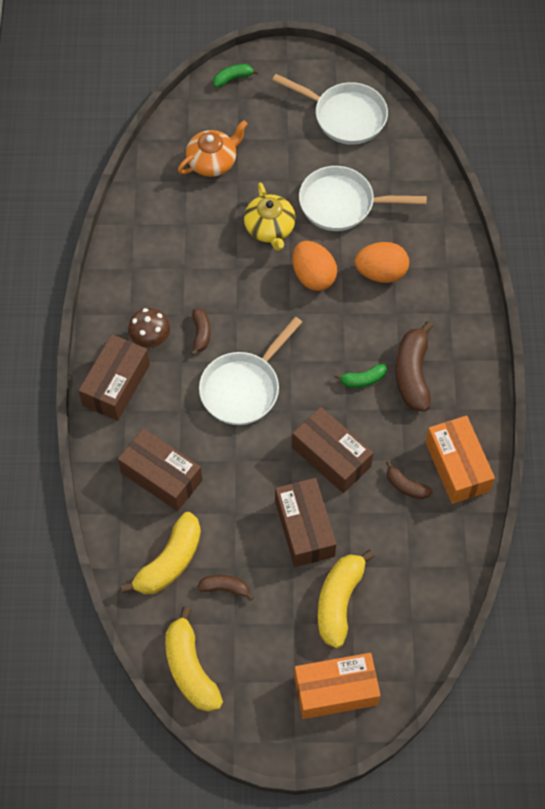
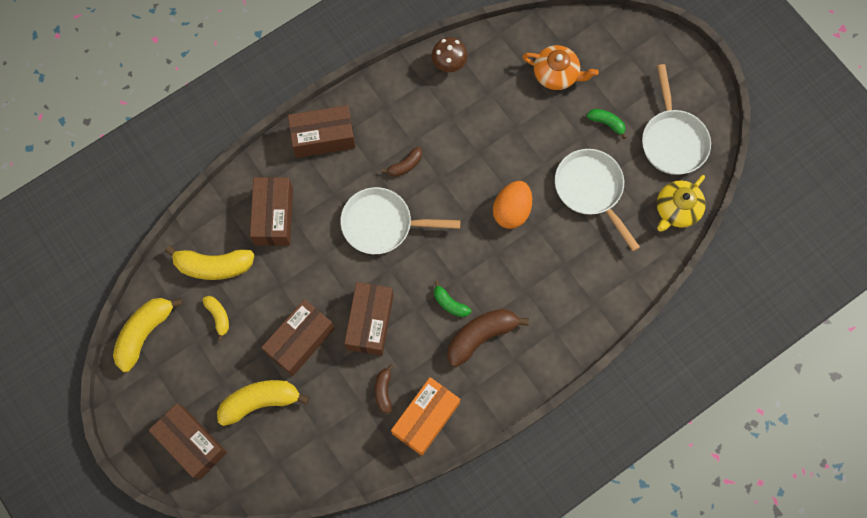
camera: 55 degrees right, 10 degrees up
(150, 339) = (375, 135): brown mushroom -> brown mushroom (449, 64)
(225, 588) = (218, 316): brown banana -> yellow banana
(233, 78) = (641, 38): green banana -> green banana (606, 123)
(270, 228) = (529, 153): yellow teapot -> yellow teapot (676, 210)
(335, 691) = (191, 443): orange box -> brown box
(381, 273) = (551, 257): orange egg -> none

